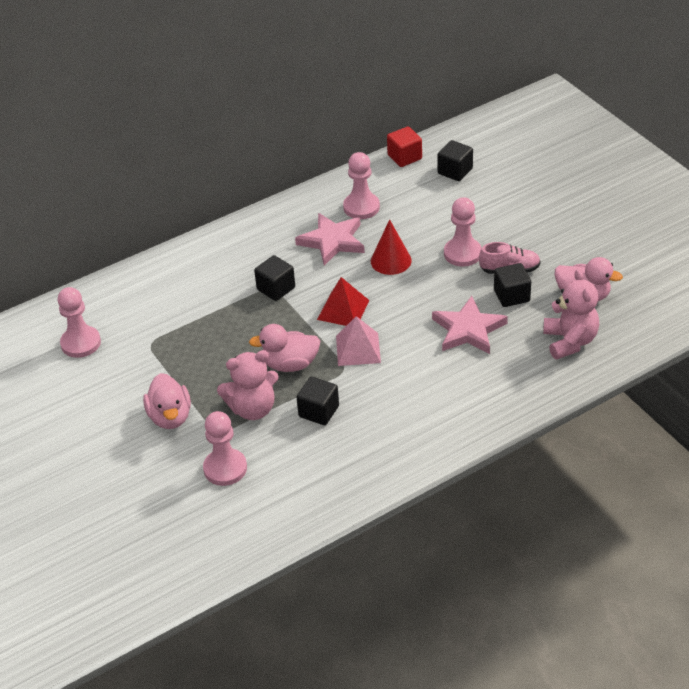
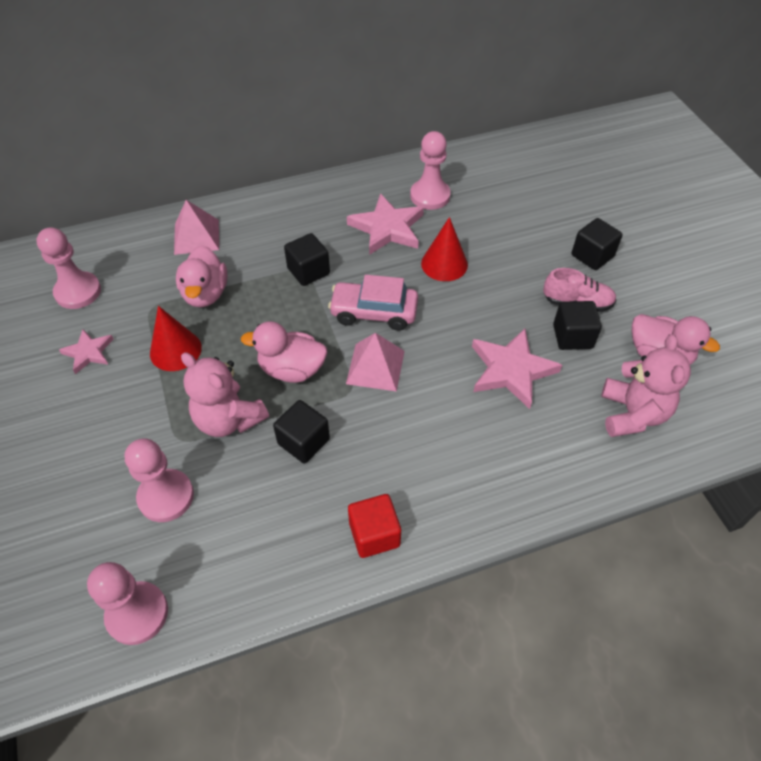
camera: 10 degrees right, 10 degrees up
(114, 386) = (88, 352): none -> pink star
(165, 280) = (196, 237): none -> pink pyramid
(170, 417) = (132, 408): pink duck -> pink duck (205, 294)
(187, 370) = (175, 350): none -> red cone
(252, 409) = (229, 419): pink teddy bear -> pink teddy bear turned 45 degrees clockwise
(343, 310) = (374, 313): red pyramid -> pink car
(404, 157) = (491, 150): red cube -> red cube (374, 534)
(455, 171) = (541, 175): black cube -> black cube (592, 256)
(462, 253) = (527, 271): pink pawn -> pink pawn (137, 613)

